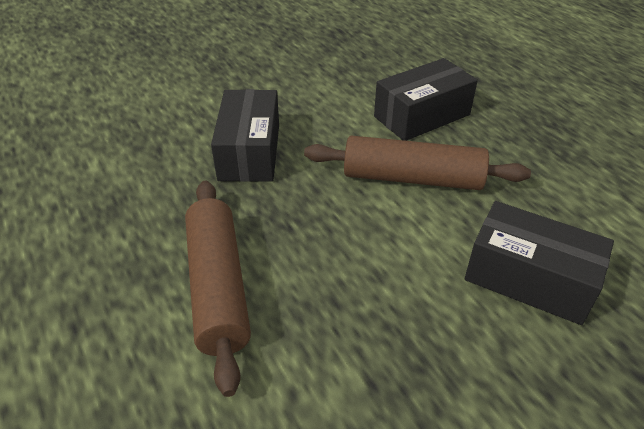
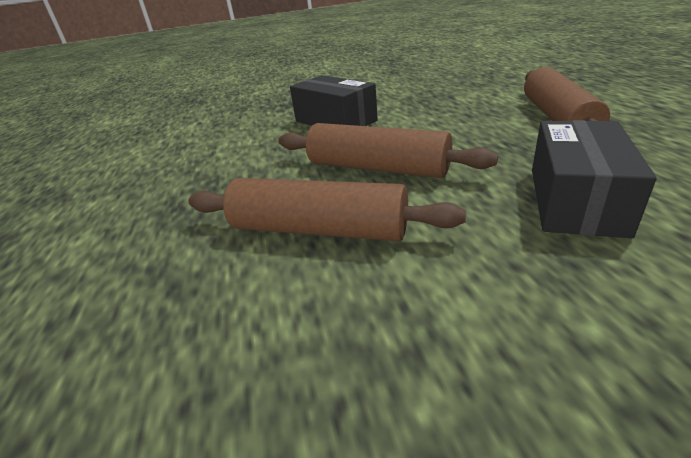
camera: 160 degrees left, 10 degrees down
(422, 115) = (319, 230): black box -> brown rolling pin

